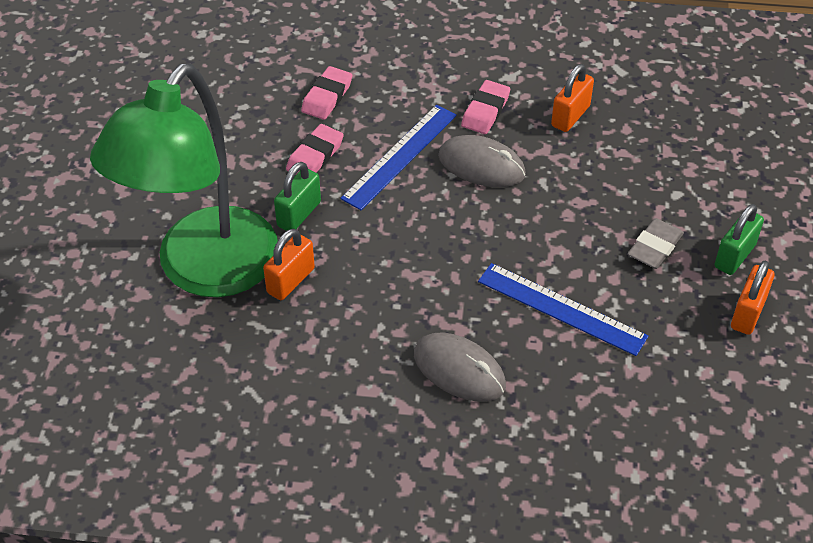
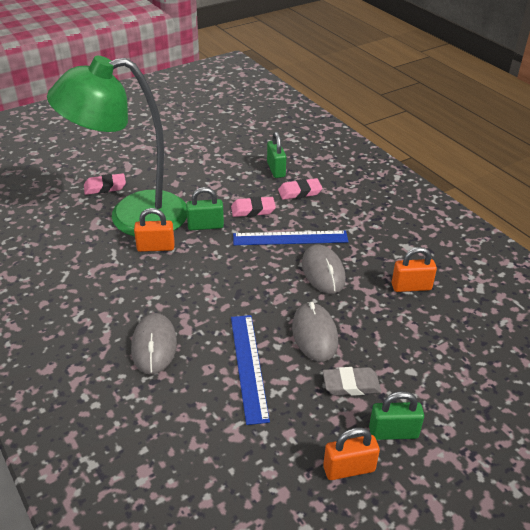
camera: 50 degrees right, 10 degrees down
(260, 89) = (276, 169): none -> green padlock
(485, 111) = (367, 251): pink eraser -> pink eraser (105, 187)
(565, 231) = (314, 334): none -> grey mouse

